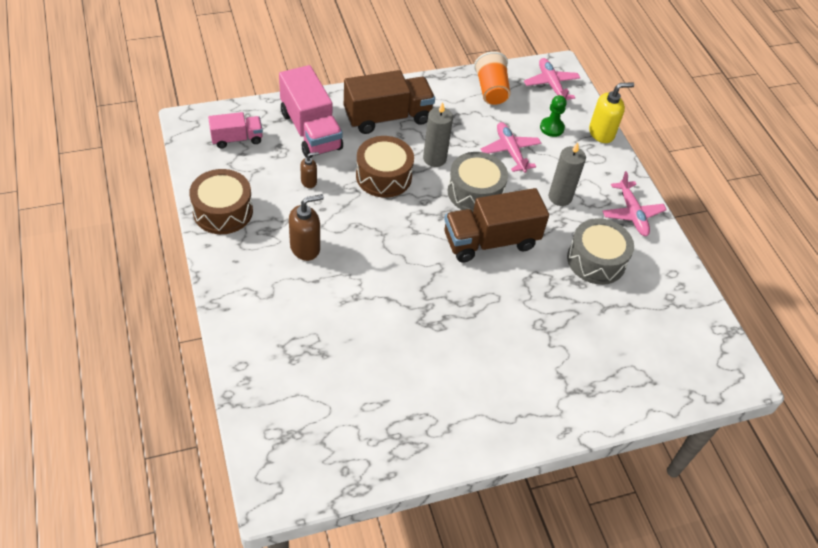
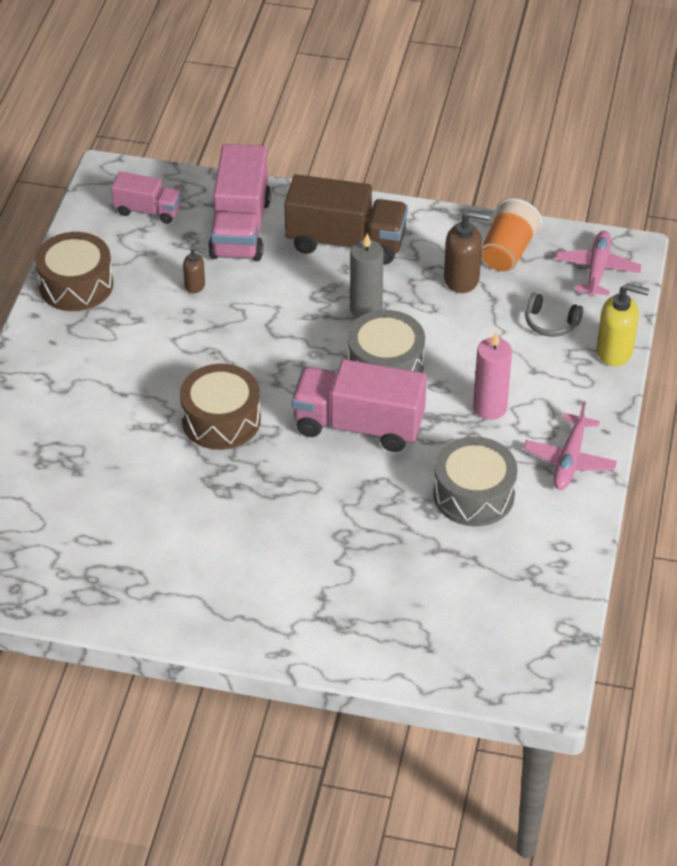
camera: 35 degrees right, 5 degrees down
(305, 248) = (137, 355): brown soap dispenser -> brown soap dispenser (462, 279)
(383, 176) = (287, 309): brown drum -> brown drum (221, 420)
(490, 241) = (358, 425): brown truck -> pink truck
(510, 151) = (470, 333): pink plane -> none
(551, 128) = (551, 323): green pawn -> grey headphones
(560, 197) = (490, 408): grey candle -> pink candle

